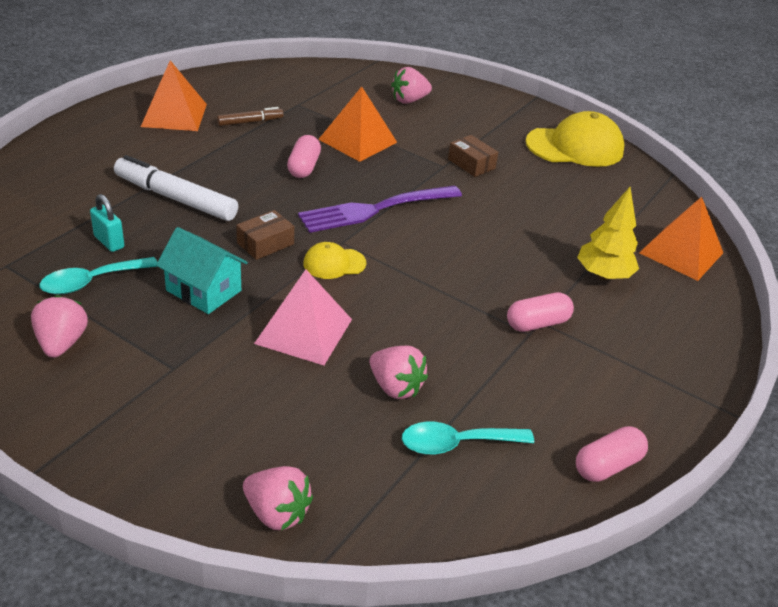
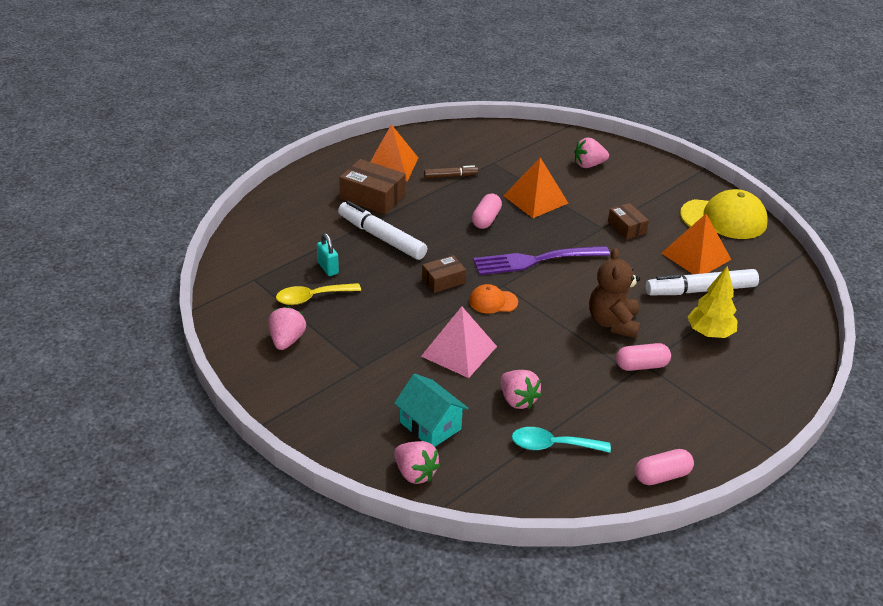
camera: 15 degrees right, 0 degrees up
(91, 282) = (312, 298): turquoise spoon -> yellow spoon
(156, 152) = (372, 197): none -> brown box
(203, 290) = (391, 312): turquoise house -> turquoise house (430, 426)
(334, 263) = (493, 301): yellow cap -> orange cap
(487, 275) = (613, 323): none -> brown teddy bear
(576, 226) = (700, 290): none -> white marker
(681, 252) = (785, 321): orange pyramid -> orange pyramid (696, 256)

